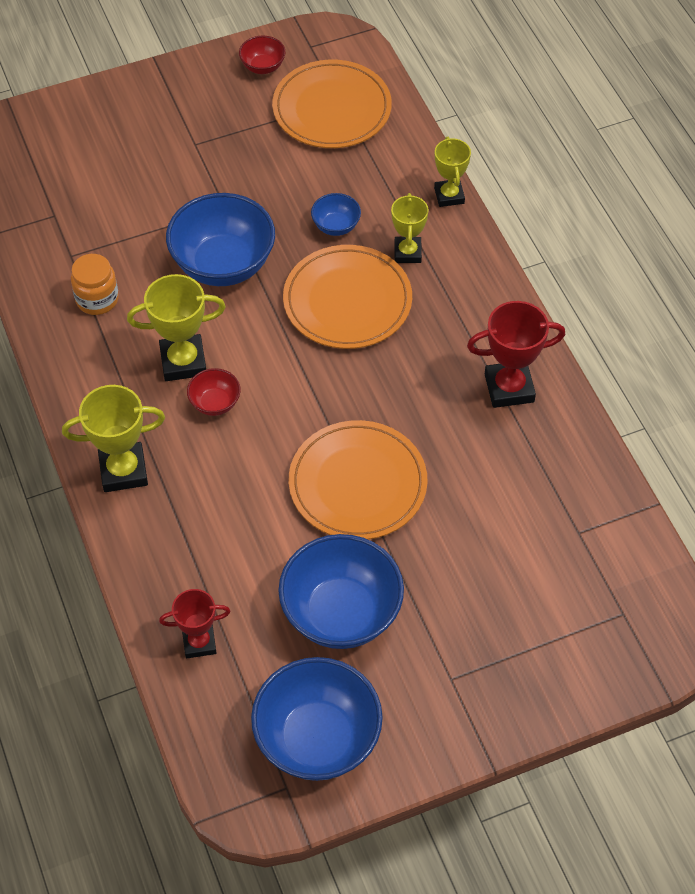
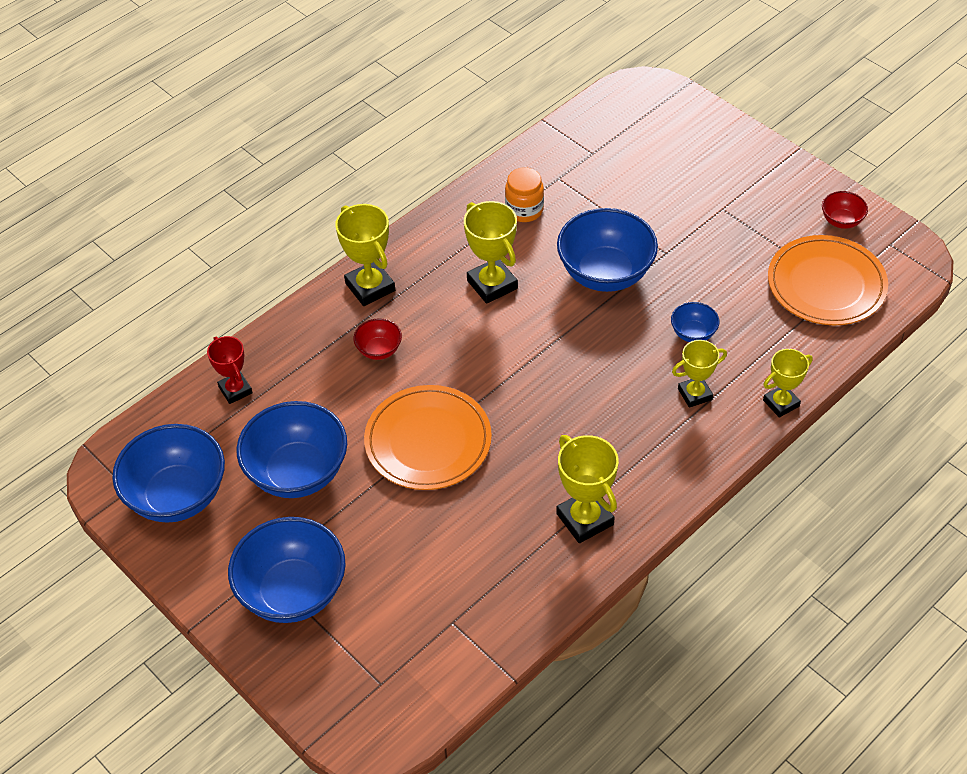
camera: 70 degrees right, 5 degrees down
(215, 403) = (462, 319): red bowl -> red bowl (379, 350)
(347, 301) = (615, 369): orange plate -> none
(488, 660) = (293, 592): none -> blue bowl
(509, 388) = (585, 519): red trophy -> yellow trophy

